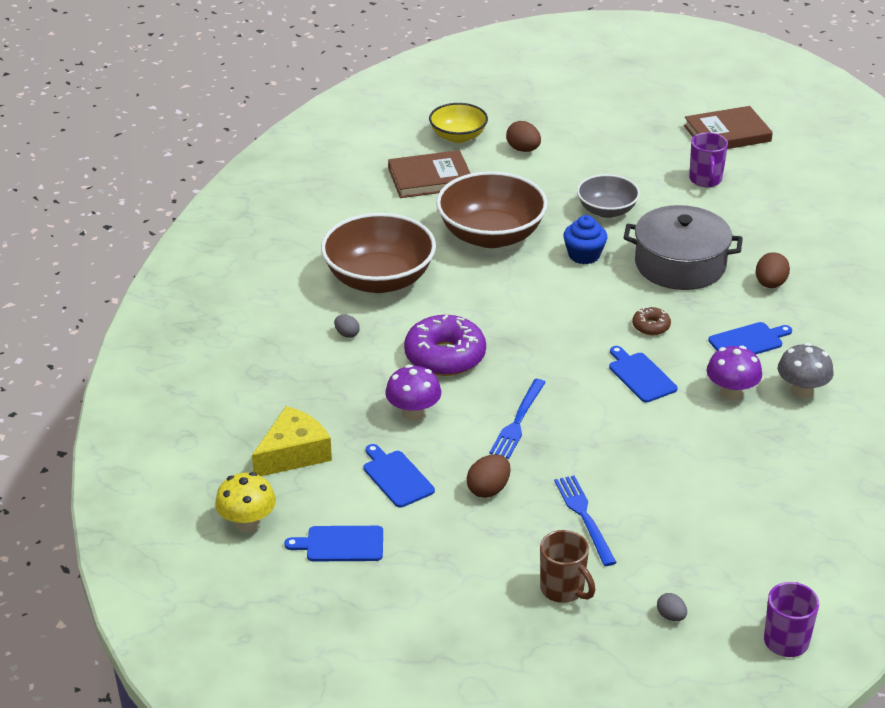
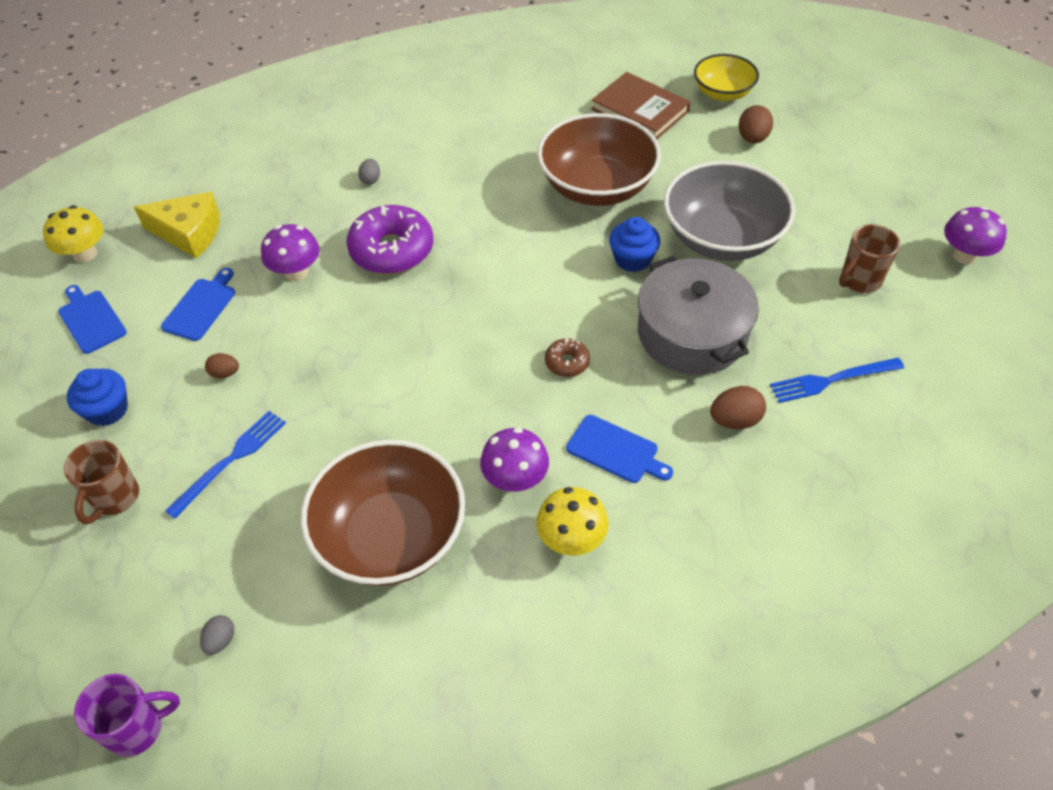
camera: 55 degrees right, 15 degrees up
(379, 279) = (463, 158): brown bowl -> brown bowl (391, 536)
(462, 566) = (107, 410): none -> blue cupcake
(488, 489) = (225, 373): brown egg -> brown egg, size x0.62
(518, 421) = (337, 343): blue fork -> blue fork (832, 380)
(607, 210) = (722, 238): grey bowl -> grey bowl, size x1.72
(640, 376) = (480, 394): blue cutting board -> none
(671, 616) = (122, 603): grey egg -> grey egg (221, 640)
(705, 180) = (859, 280): purple mug -> brown mug
(727, 133) = (964, 255): brown book -> purple mushroom
(802, 391) = (571, 539): grey mushroom -> yellow mushroom

